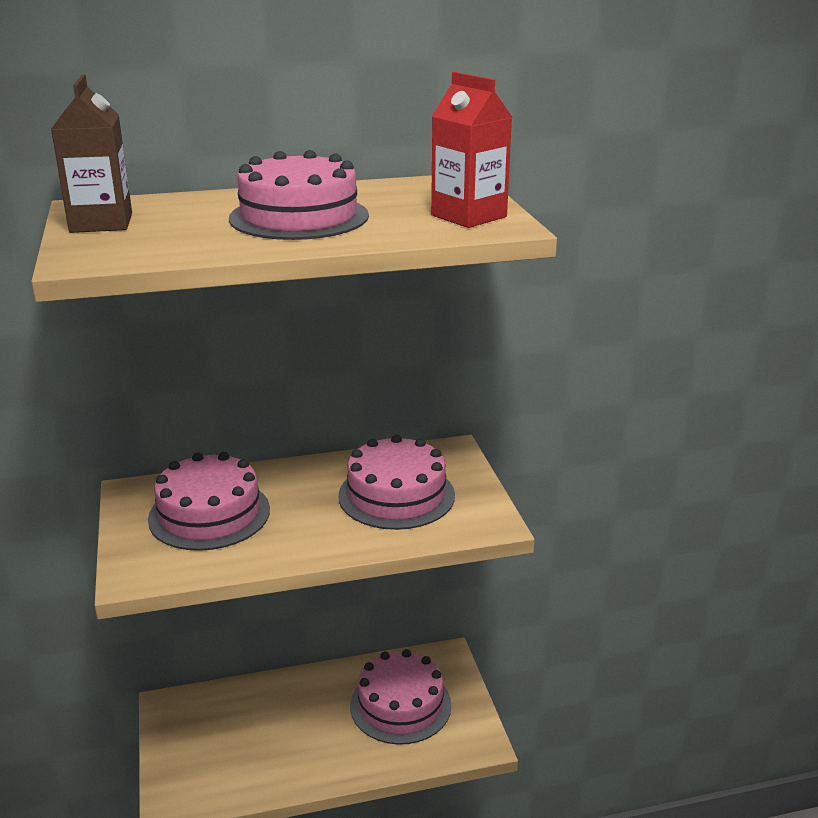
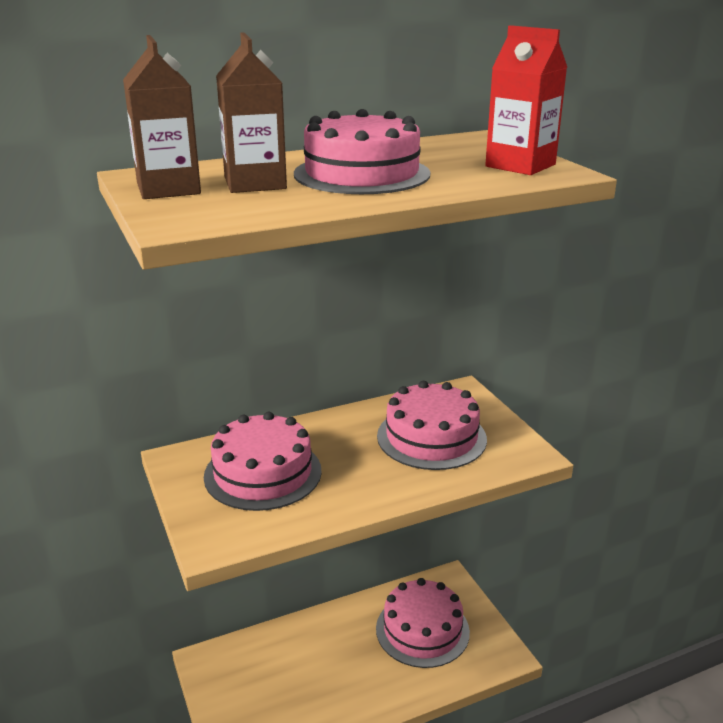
camera: 10 degrees left, 0 degrees up
(186, 221) = (255, 183): none -> brown carton

